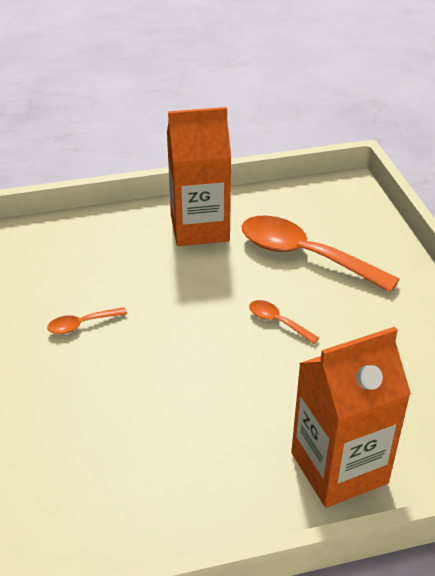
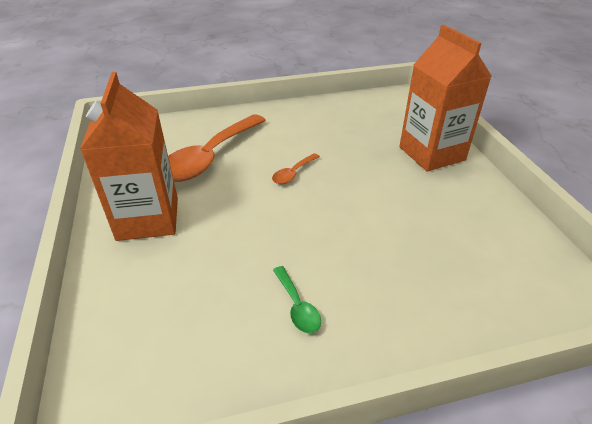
camera: 90 degrees left, 0 degrees up
(81, 324) = (297, 306): orange spoon -> green spoon

